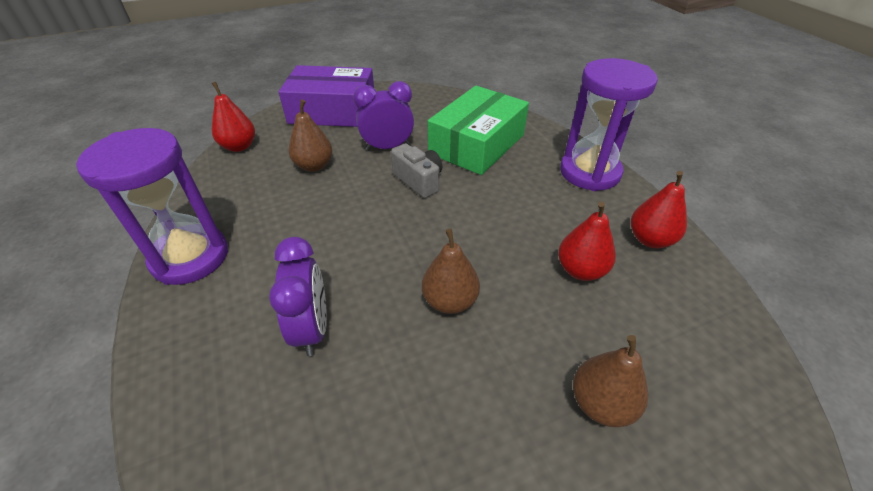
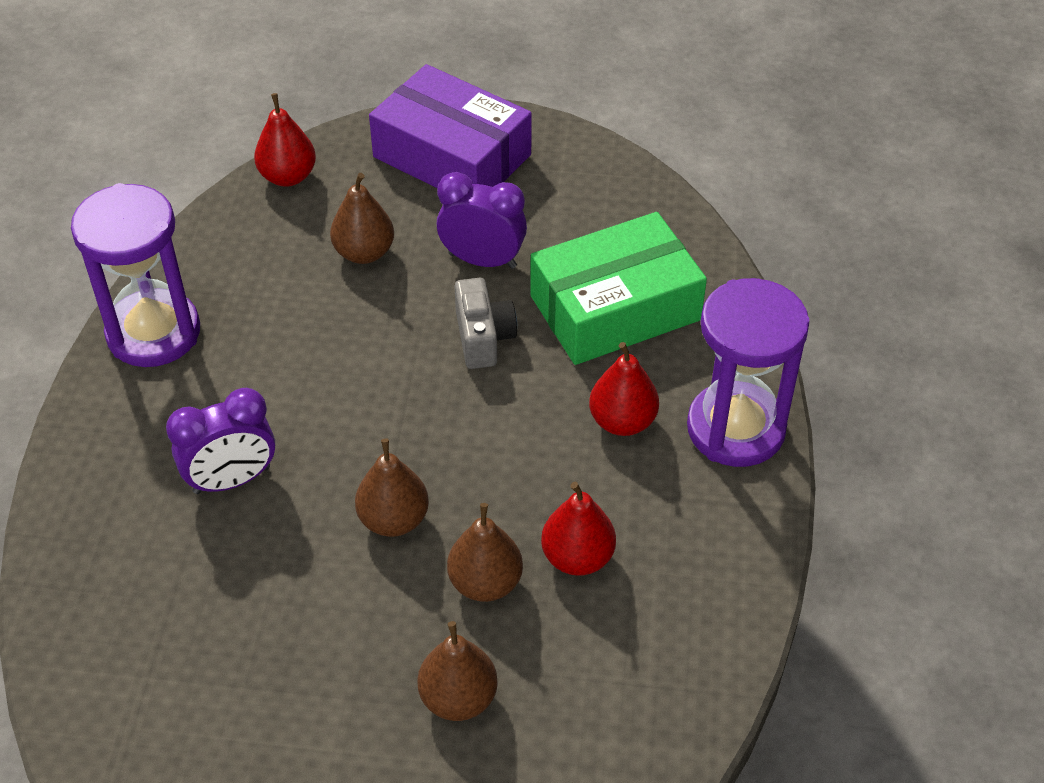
camera: 30 degrees right, 5 degrees up
(312, 328) = (232, 480): purple clock -> purple clock turned 45 degrees clockwise
(543, 312) = (485, 583): none -> brown pear
(650, 239) = (710, 563): red pear -> red pear (622, 421)

